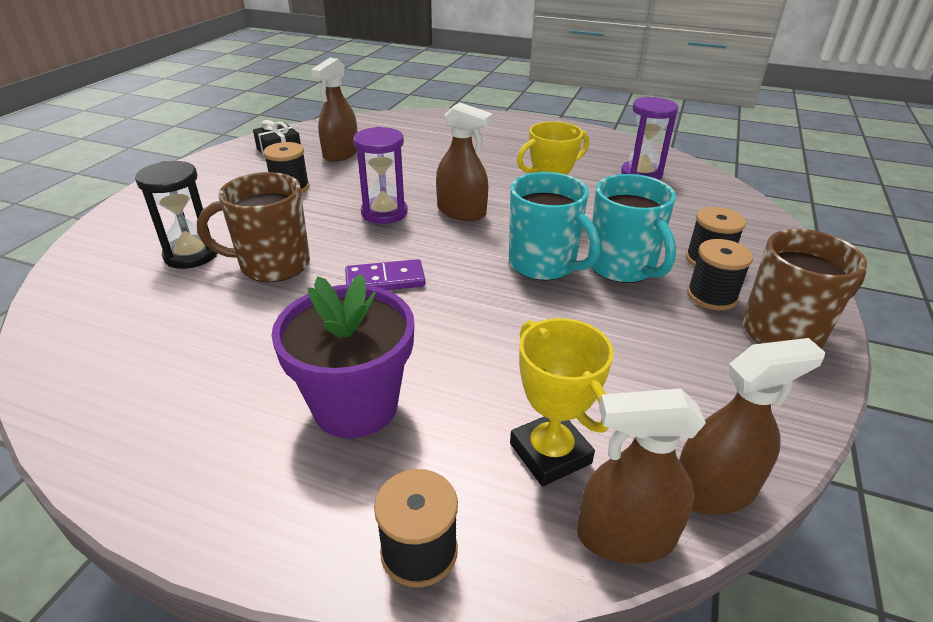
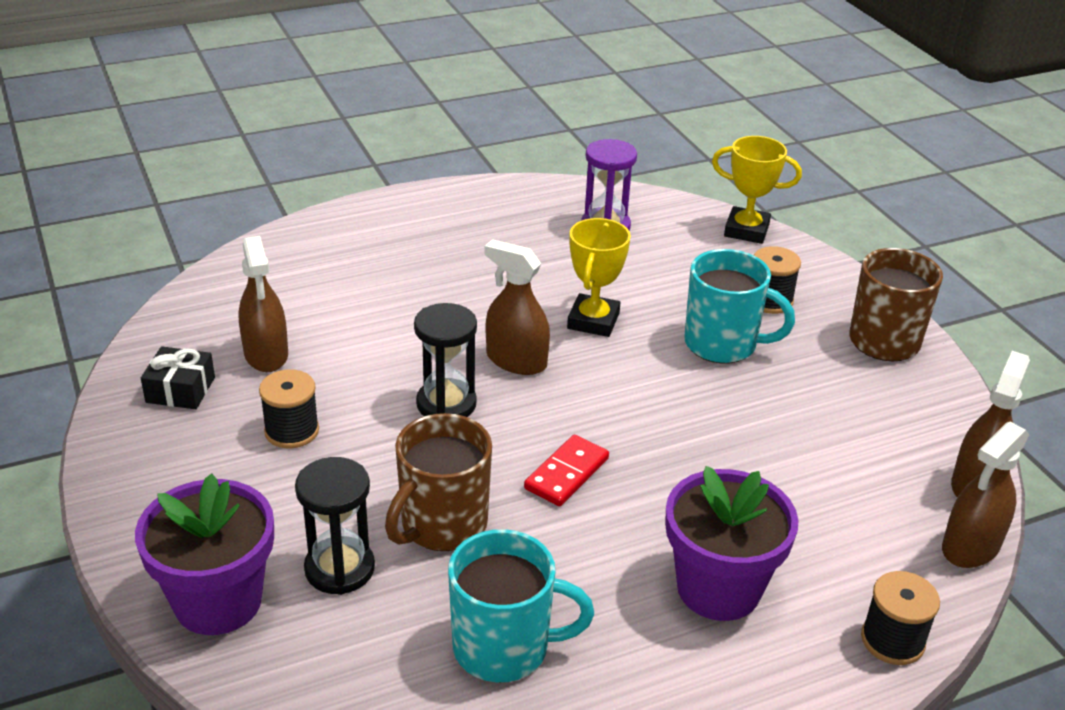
camera: 45 degrees left, 0 degrees up
(122, 237) = (218, 601): none -> purple flower pot
(384, 213) = (446, 404): purple hourglass -> black hourglass
(385, 280) = (566, 473): purple domino -> red domino
(461, 212) = (516, 360): brown spray bottle -> brown spray bottle turned 135 degrees counterclockwise
(543, 264) = (664, 378): turquoise mug -> turquoise mug (503, 648)
(550, 453) = (874, 528): yellow trophy -> yellow trophy (746, 230)
(711, 296) = (811, 335): black spool -> none

